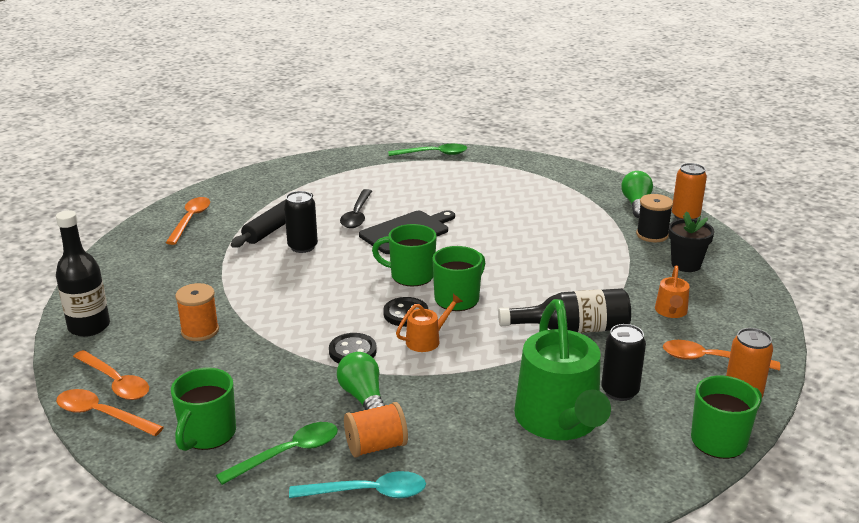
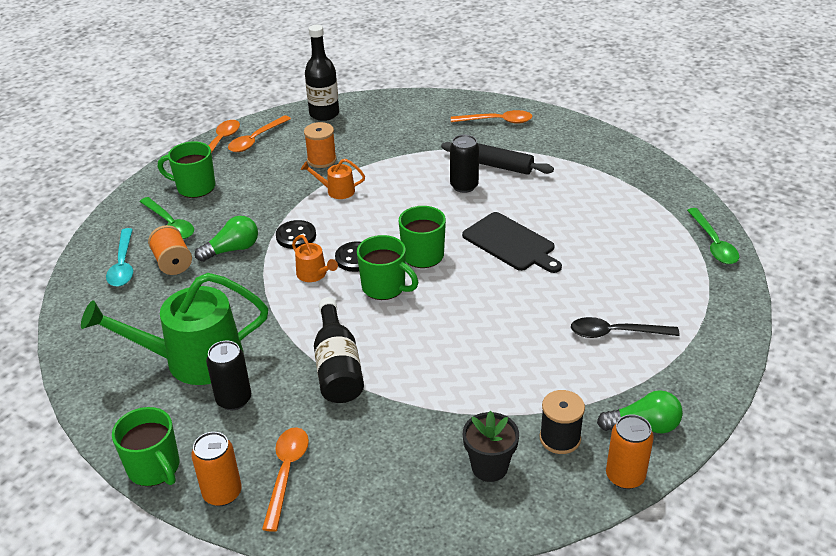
camera: 85 degrees right, 10 degrees up
(357, 215) = (537, 208): black spoon -> black spoon (616, 333)
(671, 311) = (378, 446): orange watering can -> orange watering can (337, 191)

